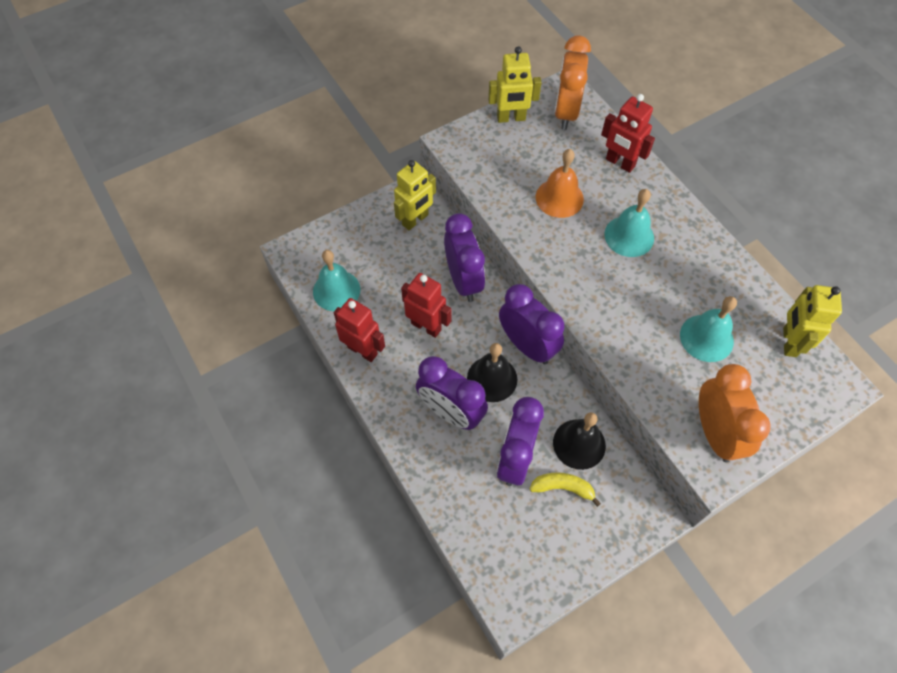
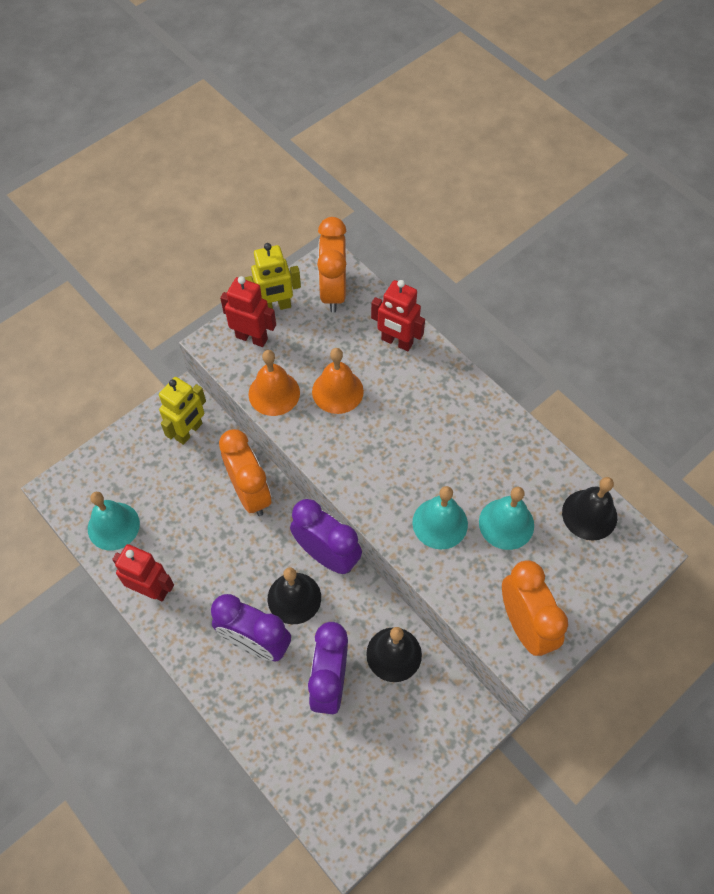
camera: 10 degrees left, 0 degrees up
(426, 326) = (217, 551): red robot -> red robot (252, 337)
(463, 281) = (250, 493): purple clock -> orange clock
(500, 191) = (274, 393): none -> orange bell
(563, 488) = (382, 705): yellow banana -> none
(629, 236) = (415, 423): turquoise bell -> turquoise bell (440, 523)
(789, 342) = (589, 514): yellow robot -> black bell

